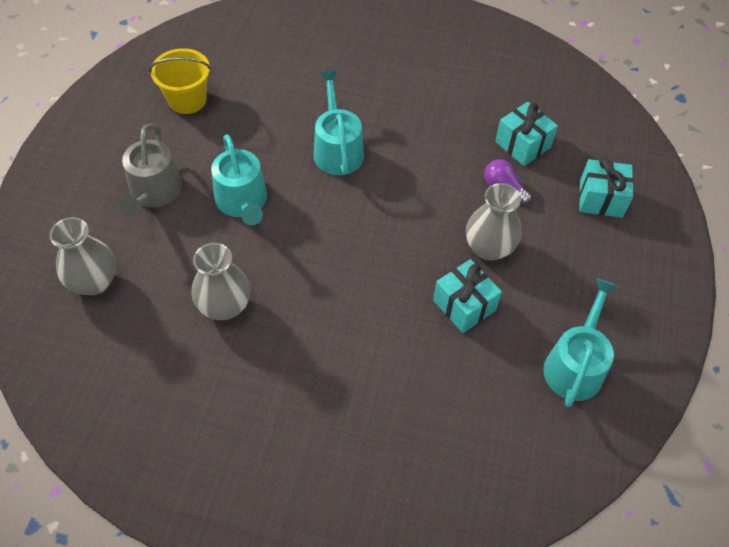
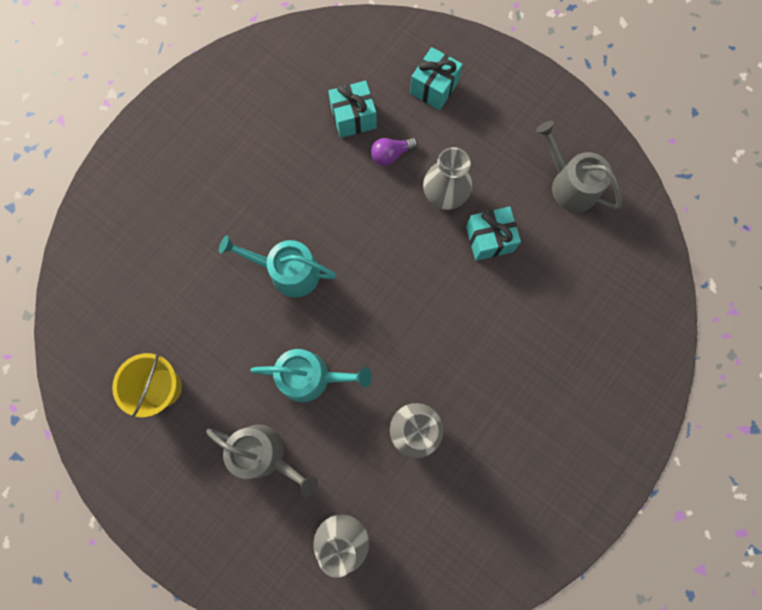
camera: 65 degrees left, 20 degrees up
(575, 365) = (570, 185): turquoise watering can -> grey watering can

